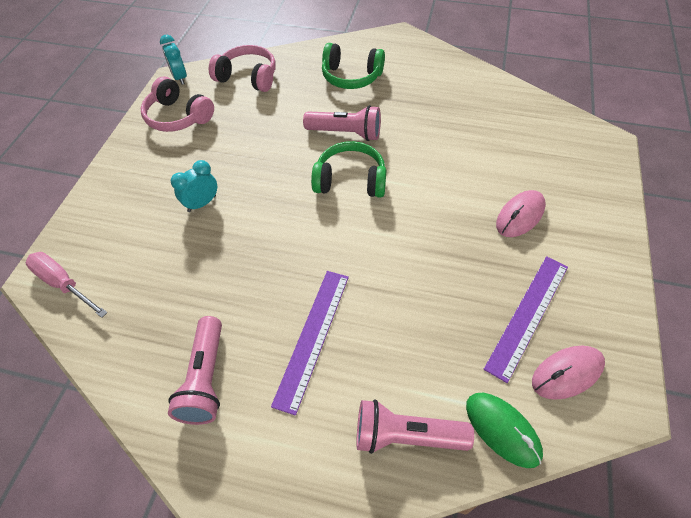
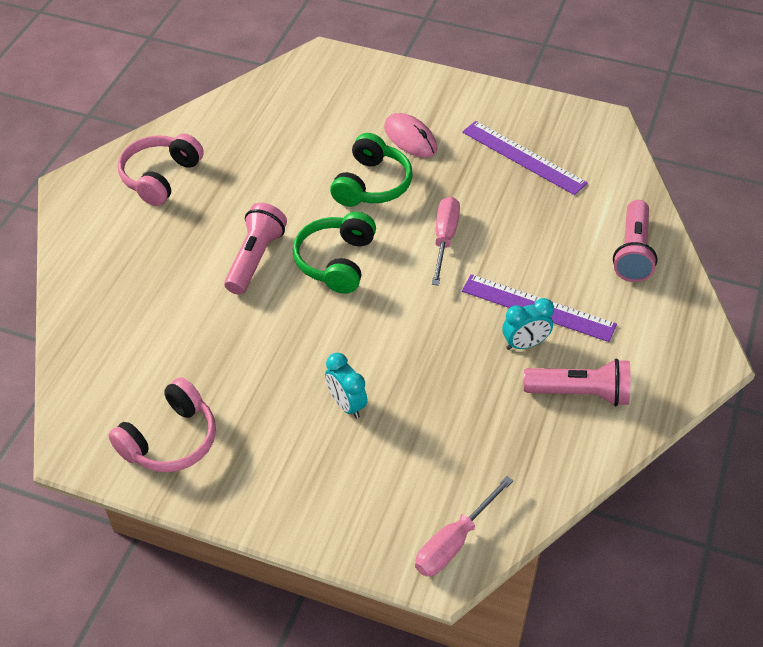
camera: 85 degrees left, 5 degrees down
(180, 78) = (76, 443): turquoise clock -> turquoise clock (525, 344)
(248, 77) = (106, 357): pink headphones -> pink headphones (160, 177)
(351, 76) = (145, 243): green headphones -> green headphones (371, 184)
(391, 253) = (444, 239): none -> pink screwdriver
(502, 430) = (626, 194): green mouse -> none
(567, 373) = (578, 146): pink mouse -> none

